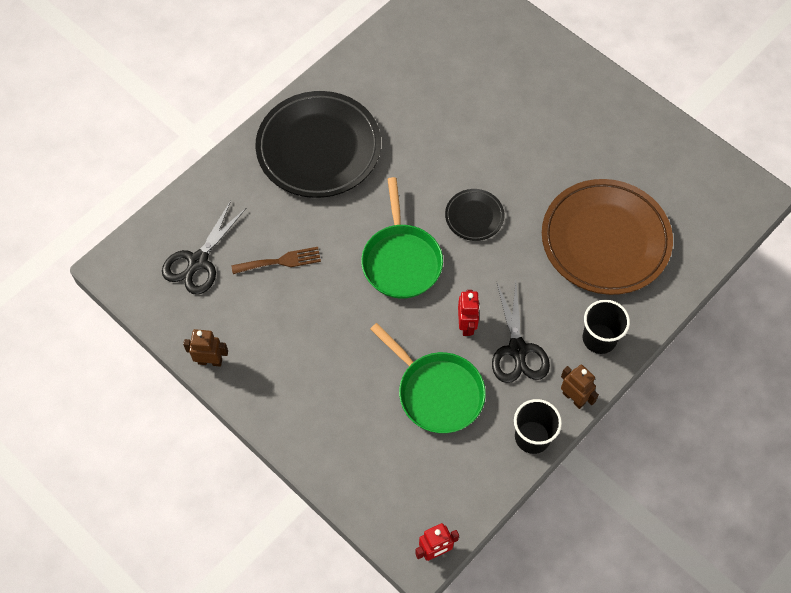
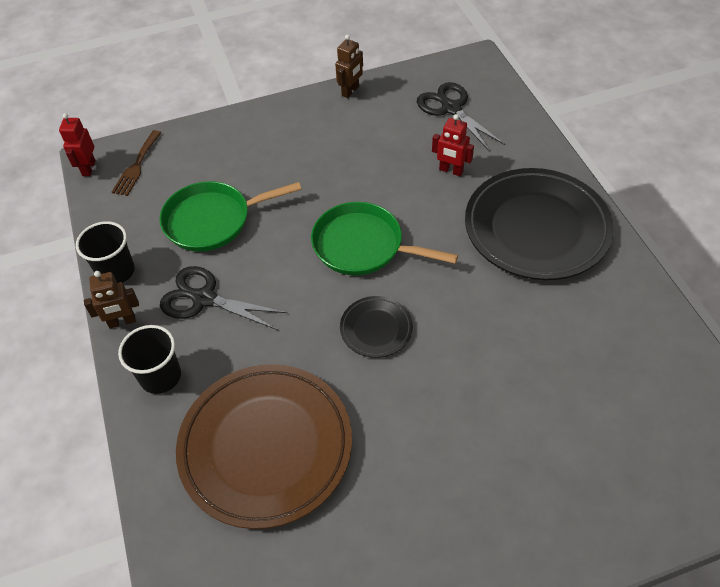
camera: 120 degrees right, 10 degrees down
(280, 261) = (418, 160): brown fork -> brown fork (137, 166)
(467, 325) = (259, 269): red robot -> red robot (451, 171)

